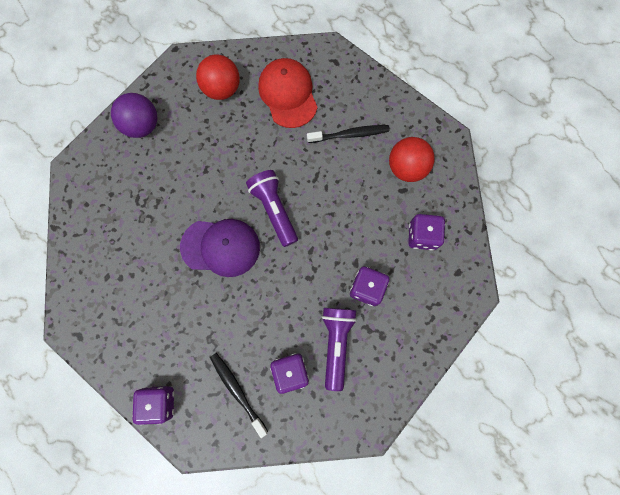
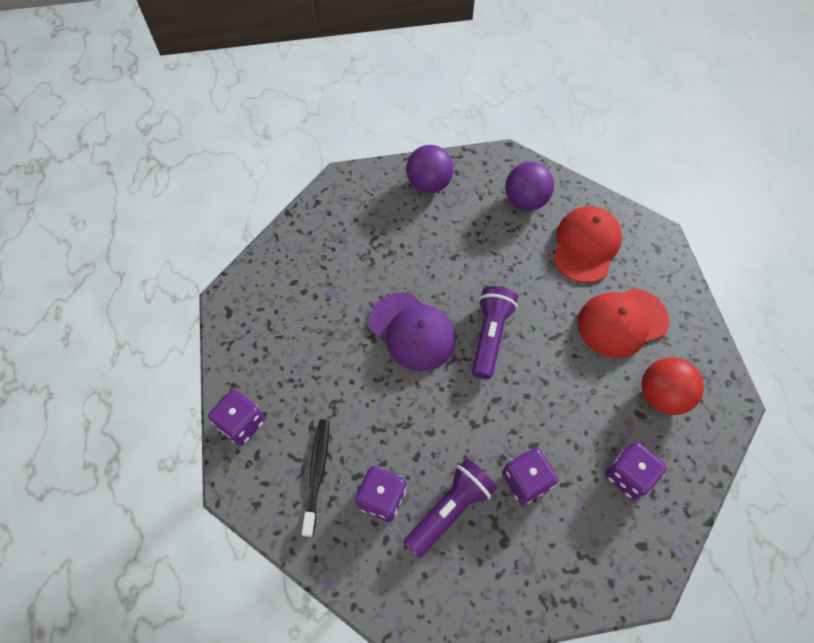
camera: 40 degrees right, 15 degrees down
(222, 89) = (525, 201): red ball -> purple ball
(350, 134) = (622, 322): black toothbrush -> red cap

